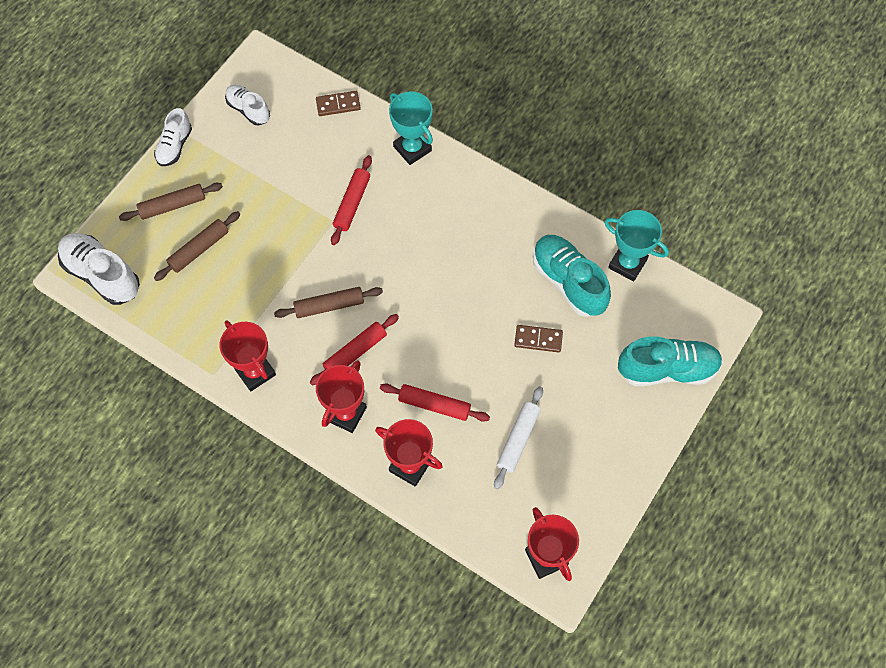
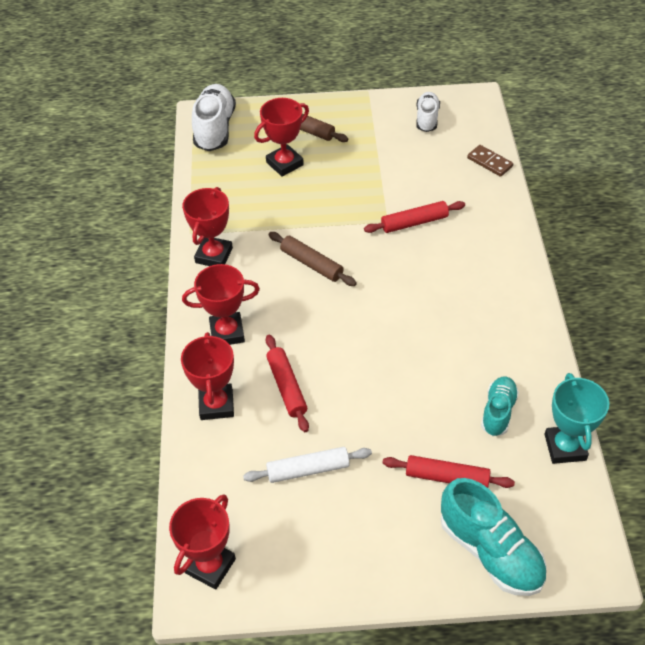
camera: 55 degrees right, 15 degrees down
(175, 146) = (354, 101): white shoe -> none
(199, 249) = (284, 164): brown rolling pin -> red trophy
(355, 352) = (286, 305): red rolling pin -> red rolling pin (447, 477)
(412, 149) = (504, 228): turquoise trophy -> none
(538, 339) = (419, 424): brown domino -> none
(568, 282) = (498, 412): turquoise shoe -> turquoise shoe, size x0.61

